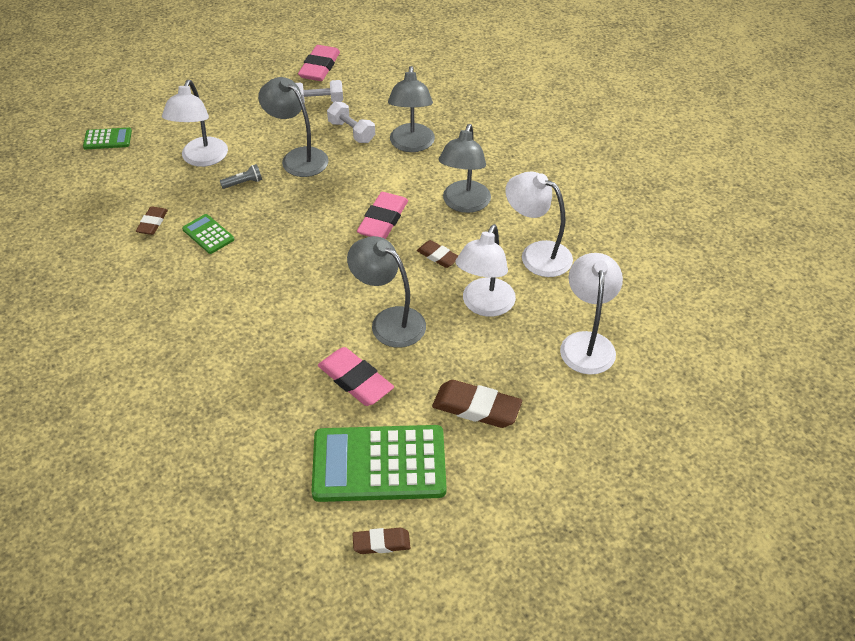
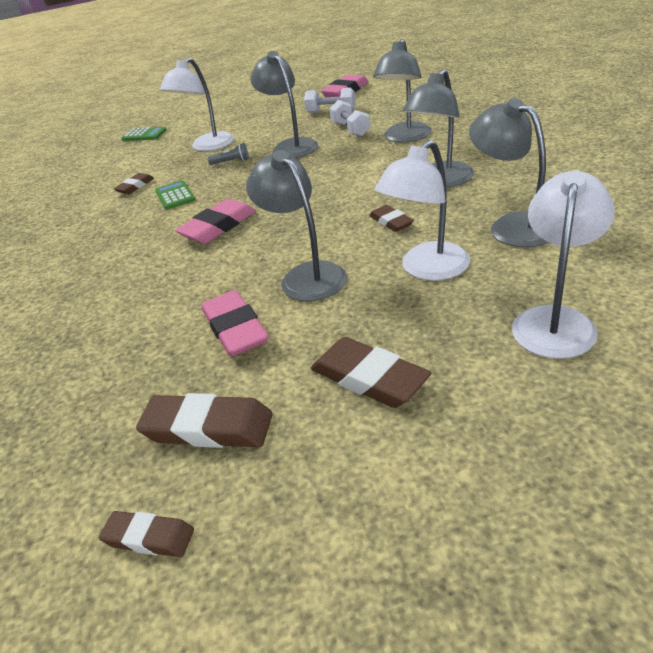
camera: 25 degrees right, 10 degrees down
(379, 464) = (208, 427): green calculator -> brown eraser
(383, 220) = (346, 191): pink eraser -> pink eraser (218, 227)
(536, 254) = (512, 225): white lamp -> grey lamp

